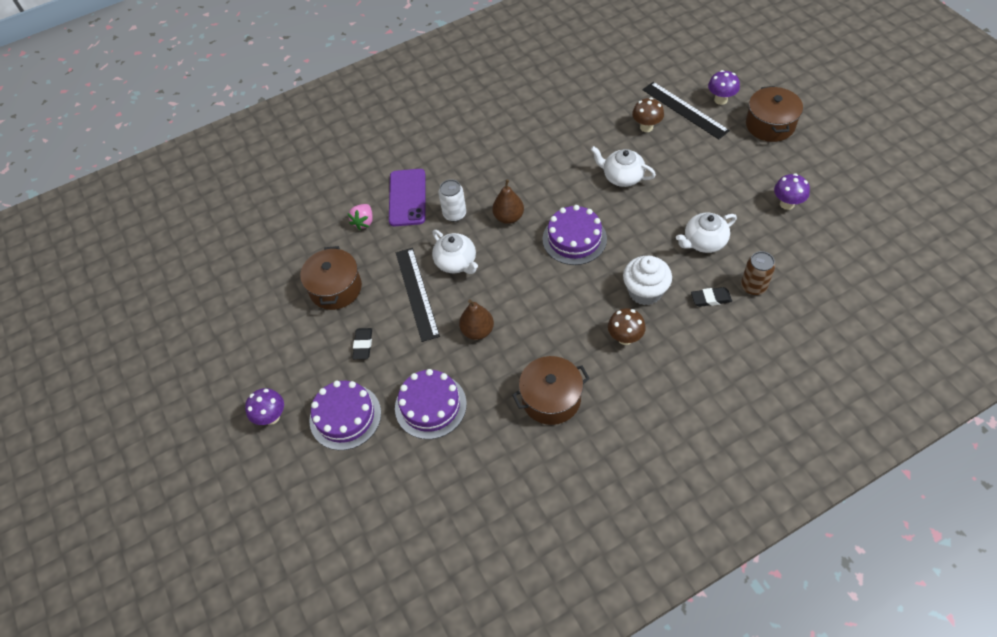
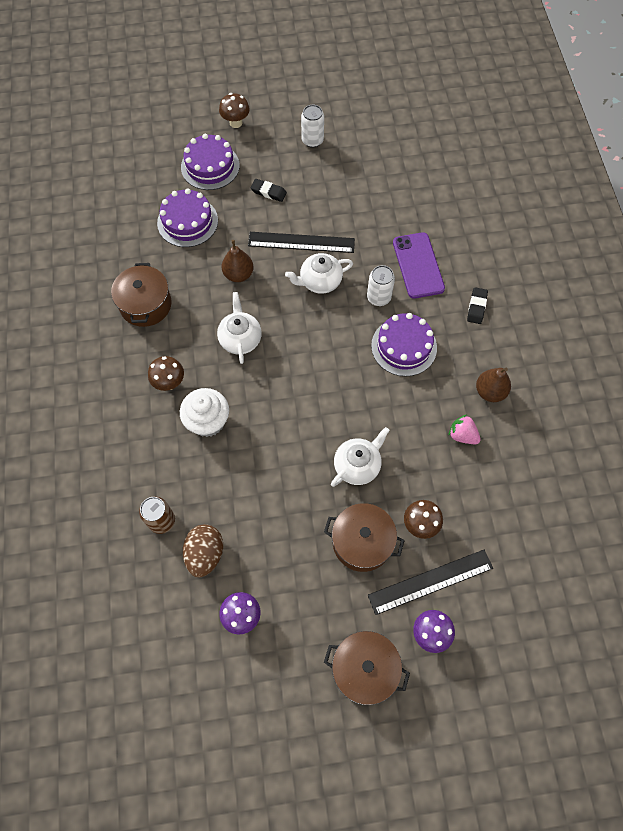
camera: 105 degrees right, 10 degrees up
(271, 417) = (236, 123): purple mushroom -> brown mushroom
(278, 331) = (312, 140): none -> white can
(335, 288) = (337, 187): brown pot -> brown pot (362, 542)
(364, 222) = (403, 224): pink strawberry -> pink strawberry (462, 435)
(407, 197) = (418, 265): purple phone -> purple phone turned 60 degrees clockwise
(509, 217) = (353, 341): brown pear -> brown pear (490, 392)
(574, 239) = (299, 387): purple cake -> purple cake (404, 346)
(704, 242) = (236, 503): white teapot -> white teapot (240, 339)
(710, 299) = (169, 475): black eraser -> black eraser (476, 307)
(758, 245) = (205, 554): none -> brown egg

